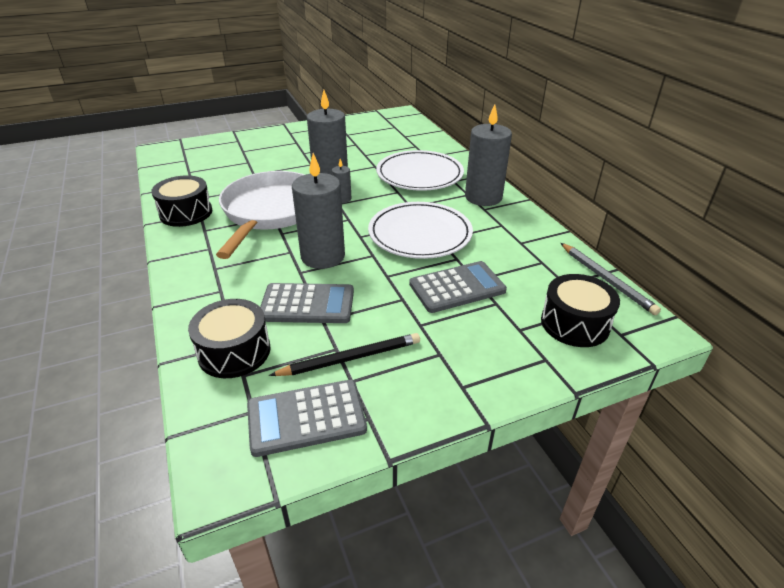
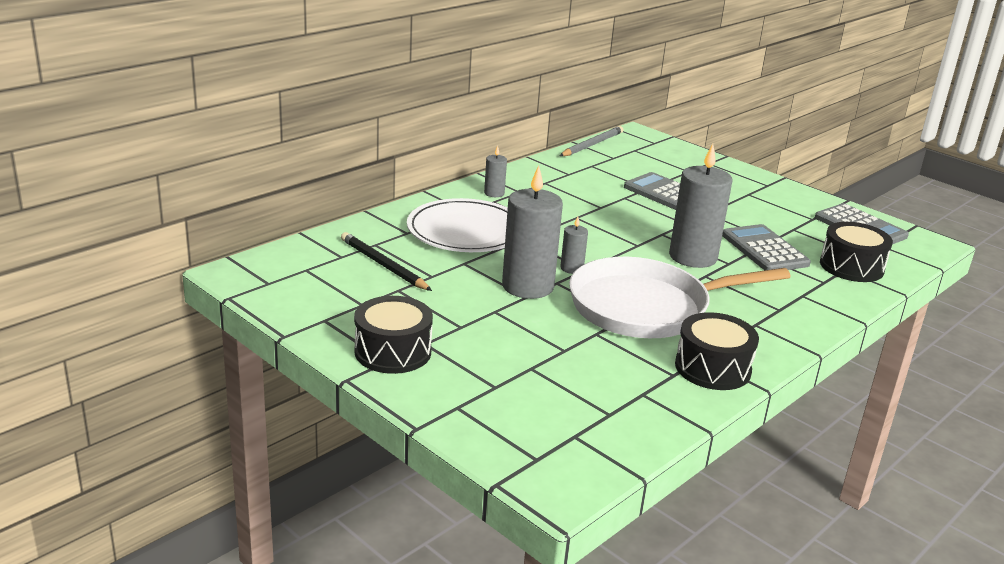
camera: 115 degrees left, 10 degrees down
(350, 358) = (794, 222): black pencil -> black pencil (383, 265)
(420, 234) = (601, 217): white plate -> none
(483, 197) = (494, 193): grey candle -> grey candle, size x0.47
(574, 323) = (660, 155): black drum -> black drum (393, 352)

